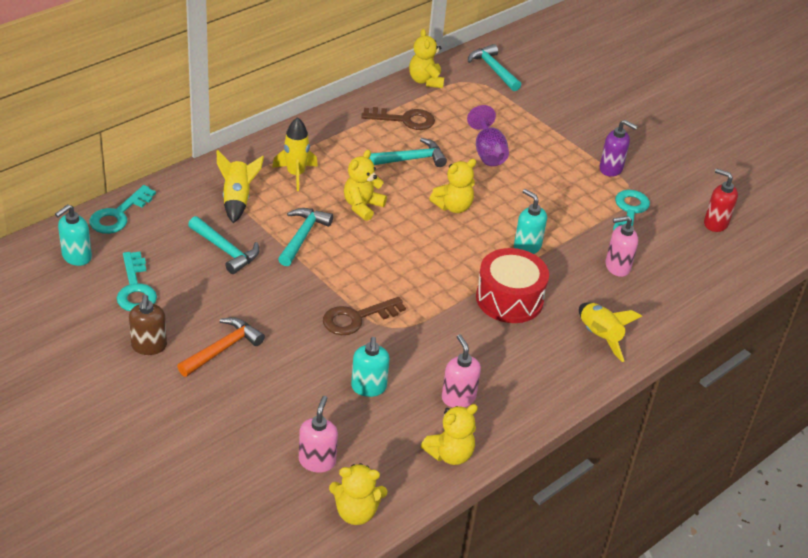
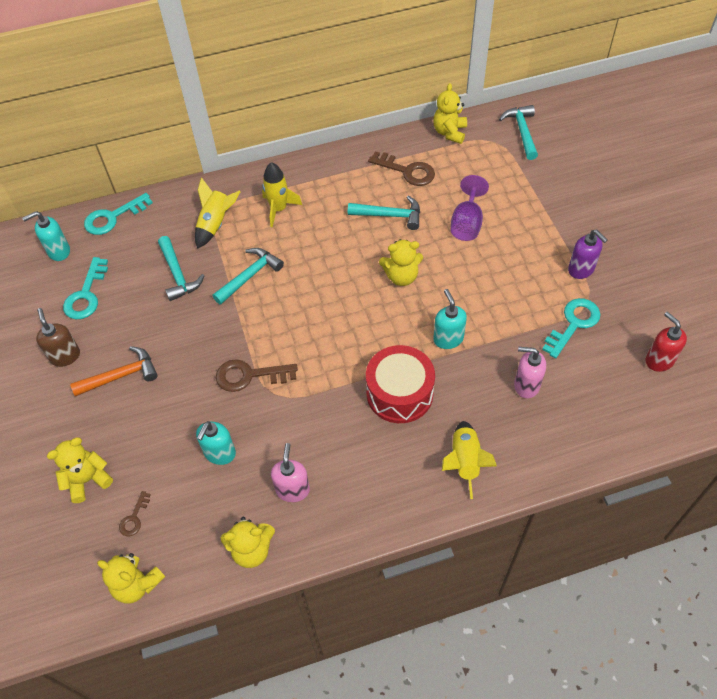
camera: 30 degrees right, 15 degrees up
(149, 346) = (65, 356): brown soap dispenser -> brown soap dispenser turned 135 degrees clockwise
(317, 461) = (134, 518): pink soap dispenser -> brown key
(362, 206) = (319, 256): yellow teddy bear -> yellow teddy bear (87, 480)

